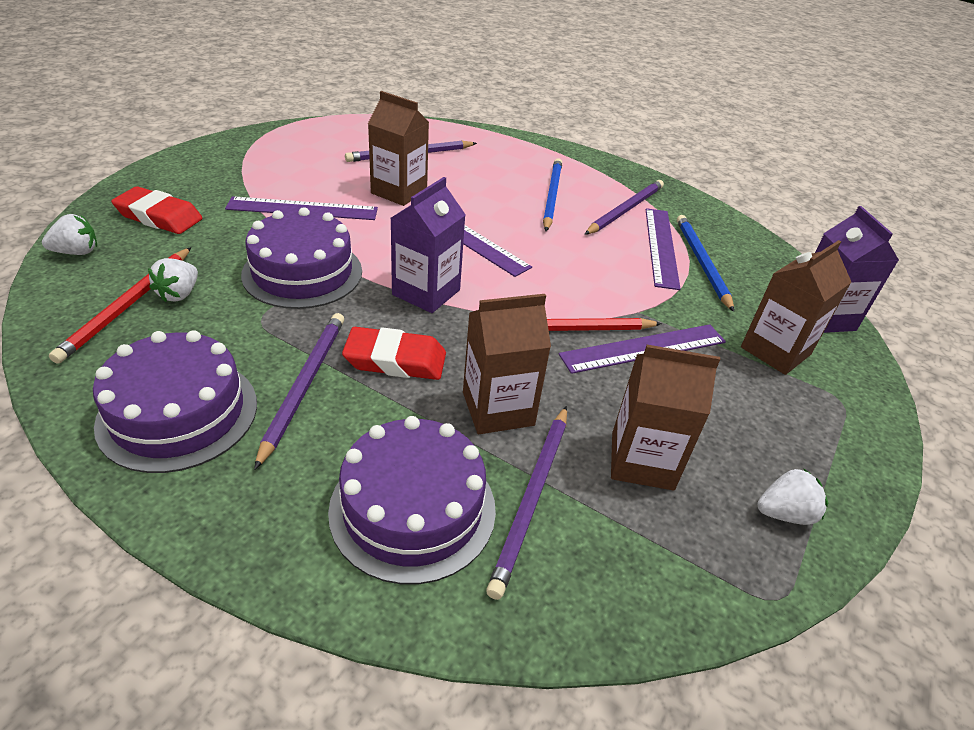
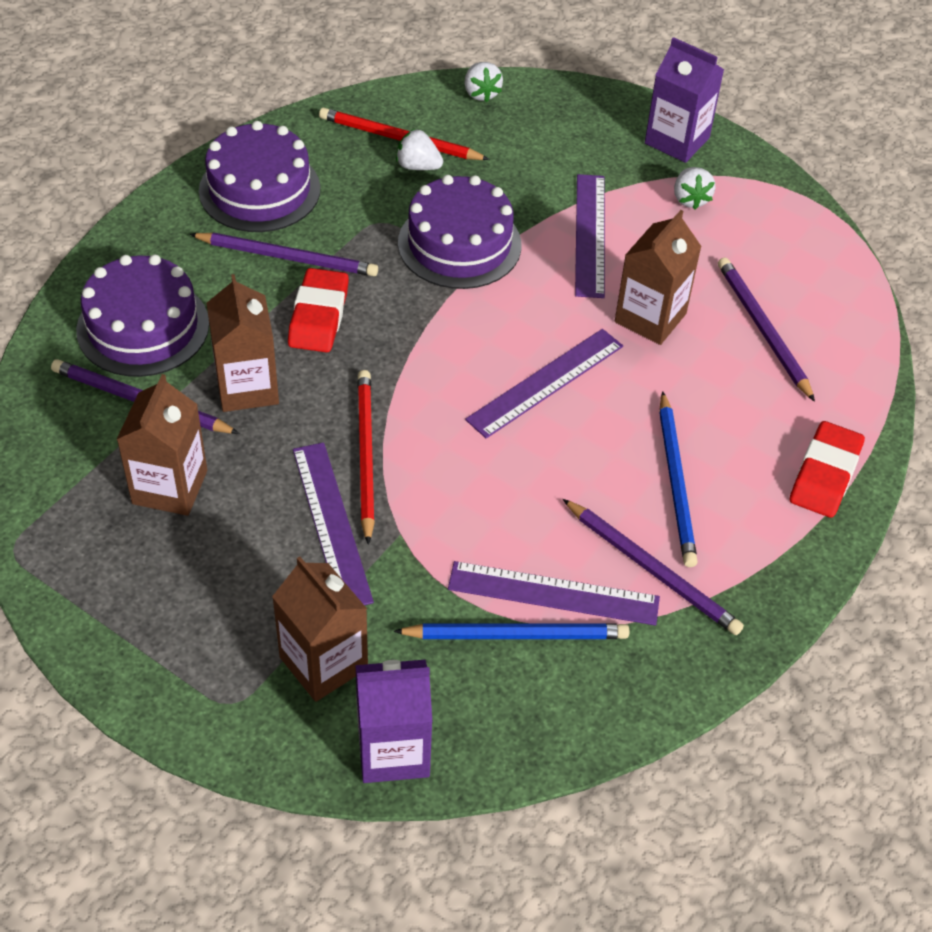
camera: 95 degrees right, 10 degrees up
(159, 217) = (553, 132): red eraser -> red eraser (825, 474)
(426, 292) = (429, 340): purple carton -> purple carton (677, 140)
(552, 196) = (676, 482): blue pencil -> blue pencil turned 75 degrees clockwise
(784, 513) = (92, 585): white strawberry -> white strawberry (690, 199)

